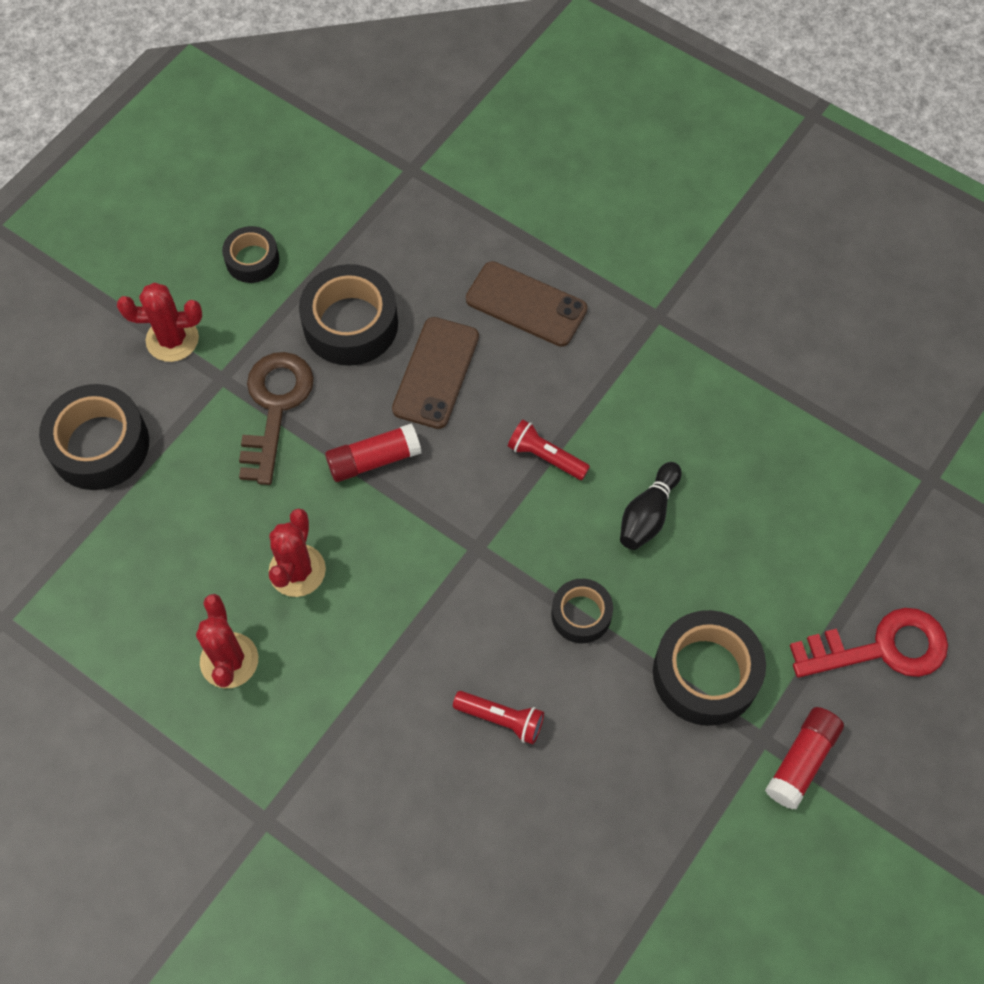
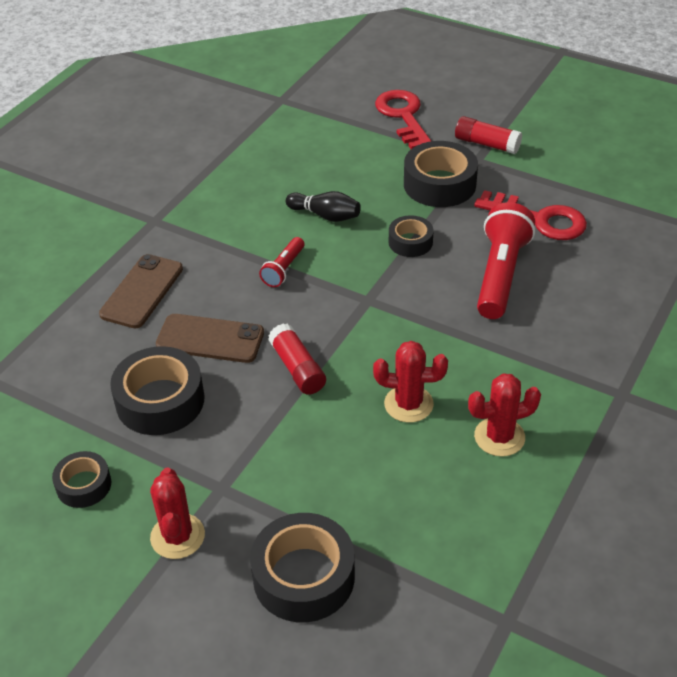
camera: 95 degrees left, 20 degrees down
(275, 407) = (251, 442): brown key -> none
(501, 719) = (500, 275): red flashlight -> red flashlight, size x1.93
(612, 799) = (539, 219): none -> red key

